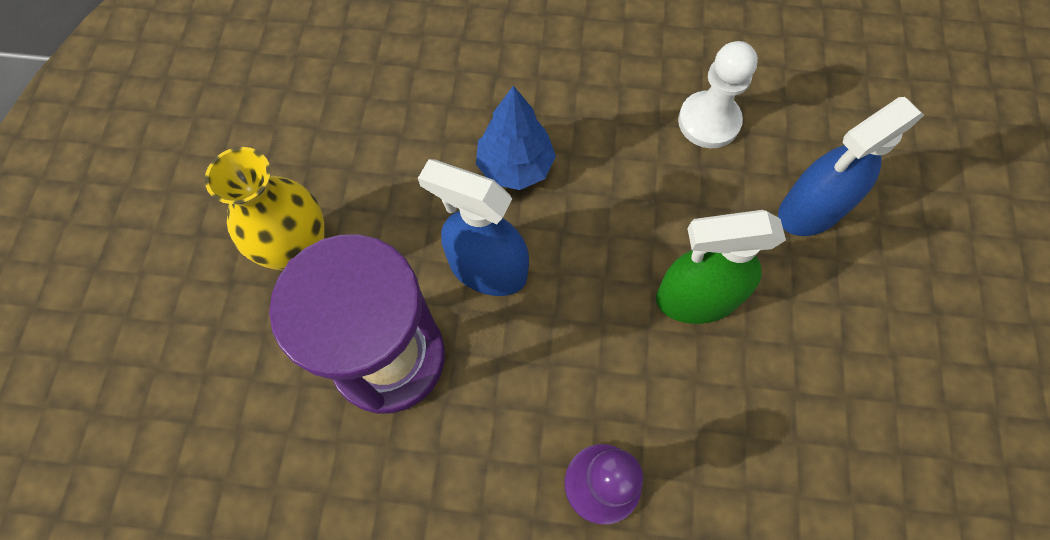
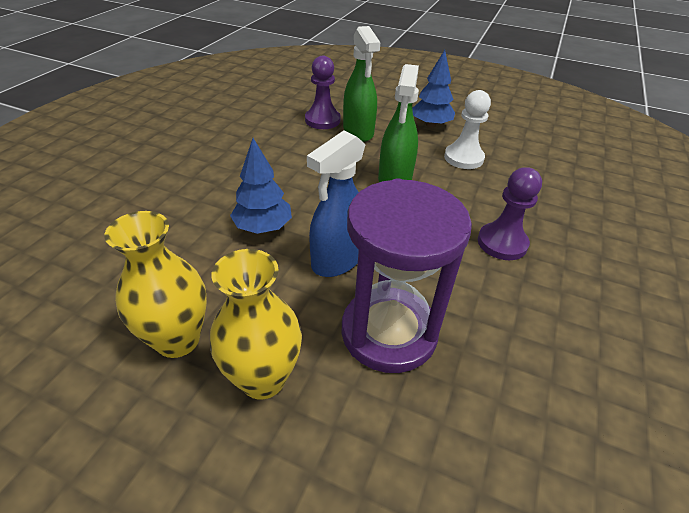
camera: 75 degrees left, 25 degrees down
(326, 159) = (178, 340): none -> yellow vase
(708, 121) = (284, 146): white pawn -> white pawn (463, 158)
(810, 210) = (358, 132): blue spray bottle -> green spray bottle
(816, 146) = (322, 120): none -> purple pawn
(906, 324) = (430, 125): none -> blue tree

